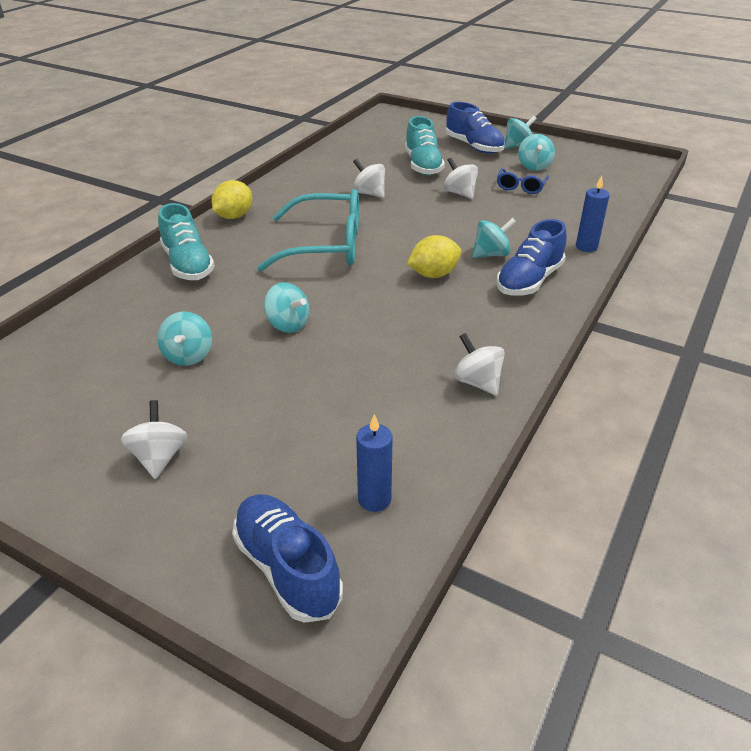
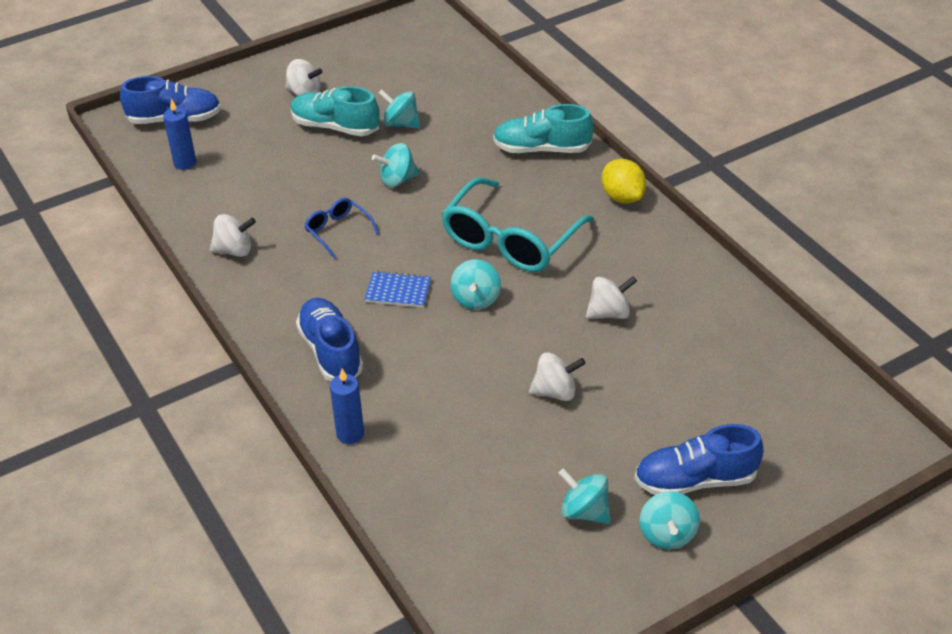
camera: 120 degrees right, 5 degrees up
(423, 165) = (661, 394): turquoise shoe -> turquoise shoe (335, 127)
(433, 274) = (398, 291): yellow lemon -> blue notebook
(491, 254) = (399, 349): turquoise spinning top -> turquoise spinning top (476, 299)
(521, 187) = (531, 460): blue glasses -> blue glasses (337, 231)

